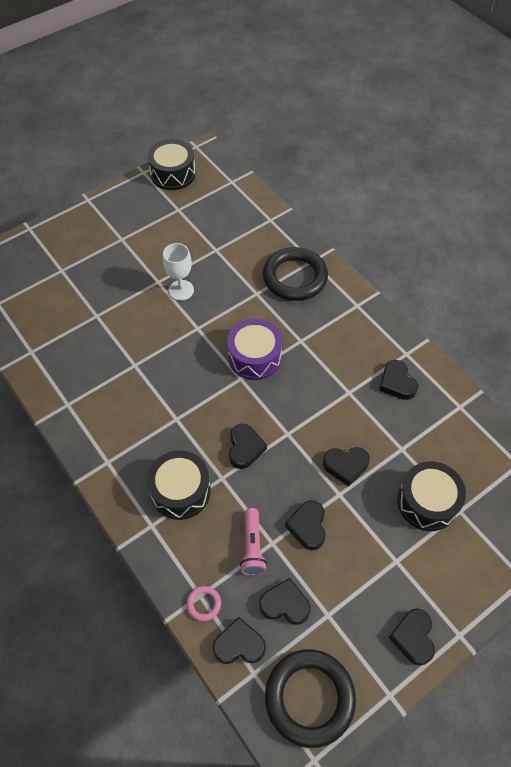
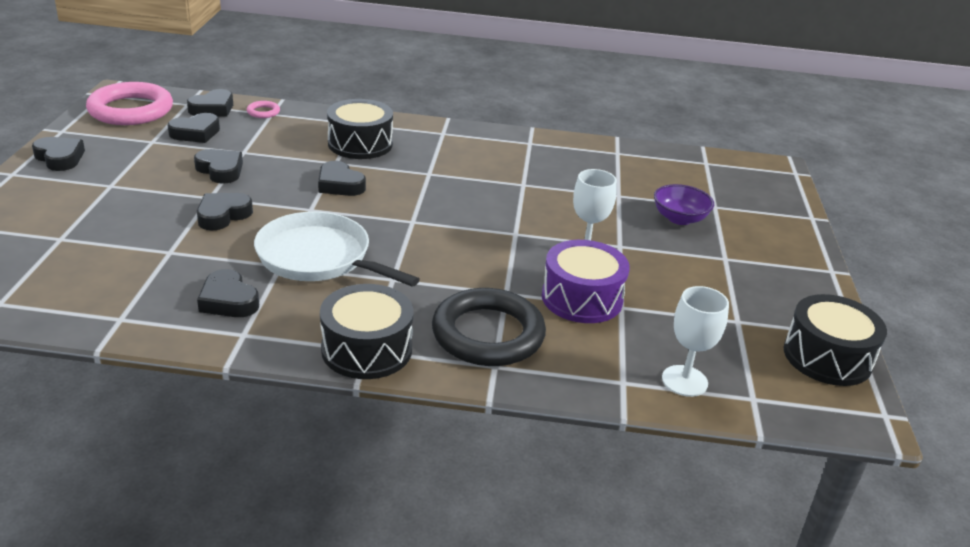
camera: 130 degrees right, 25 degrees down
(95, 276) = (679, 218): none -> purple bowl
(245, 204) = (684, 381): none -> white goblet
(252, 547) = (258, 144): pink flashlight -> none
(254, 357) = (422, 242): purple drum -> purple drum (582, 298)
(309, 698) = (131, 110): black ring -> pink ring
(323, 384) = (318, 257): none -> white pan
(397, 383) = (228, 300): black heart -> black heart turned 150 degrees counterclockwise
(427, 502) = (105, 229): black drum -> black drum (366, 349)

